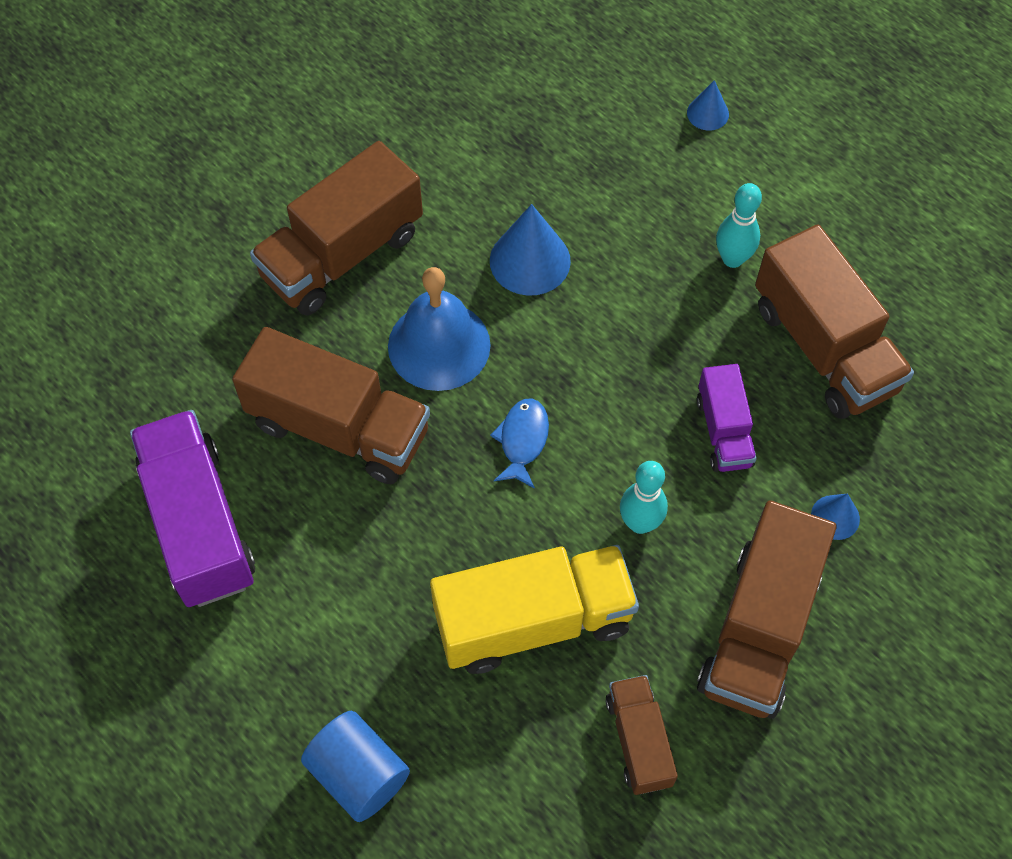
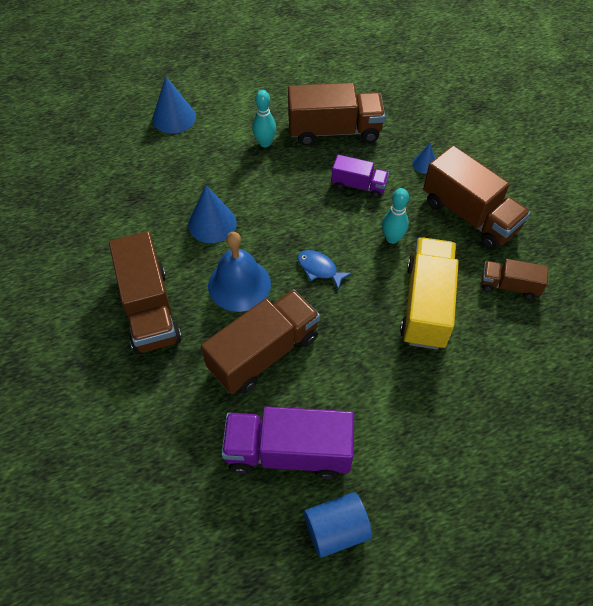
camera: 65 degrees left, 5 degrees down
(358, 774) = (482, 421): blue cylinder -> blue cylinder (336, 530)
(707, 113) = (174, 117): blue cone -> blue cone, size x1.82

